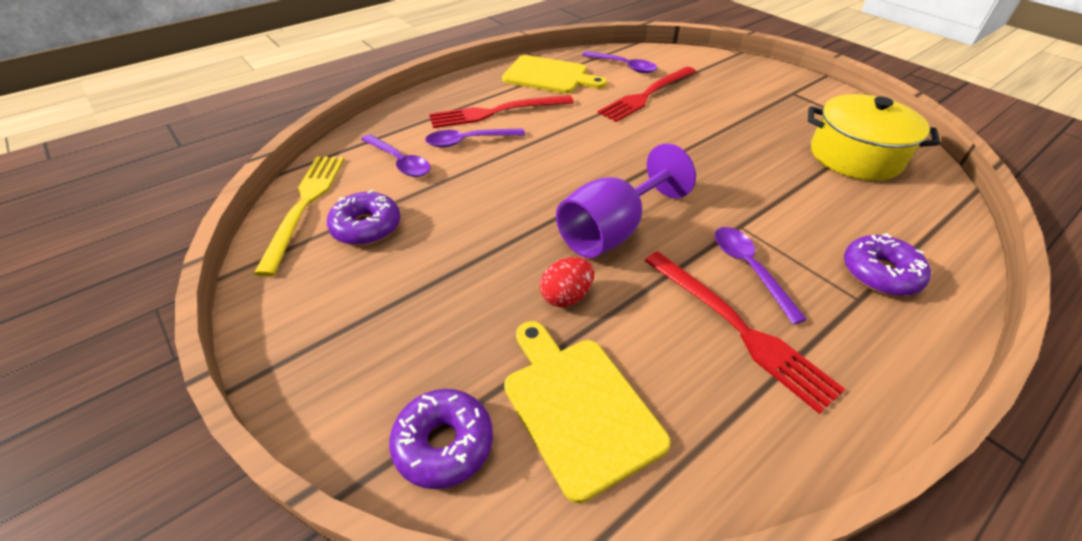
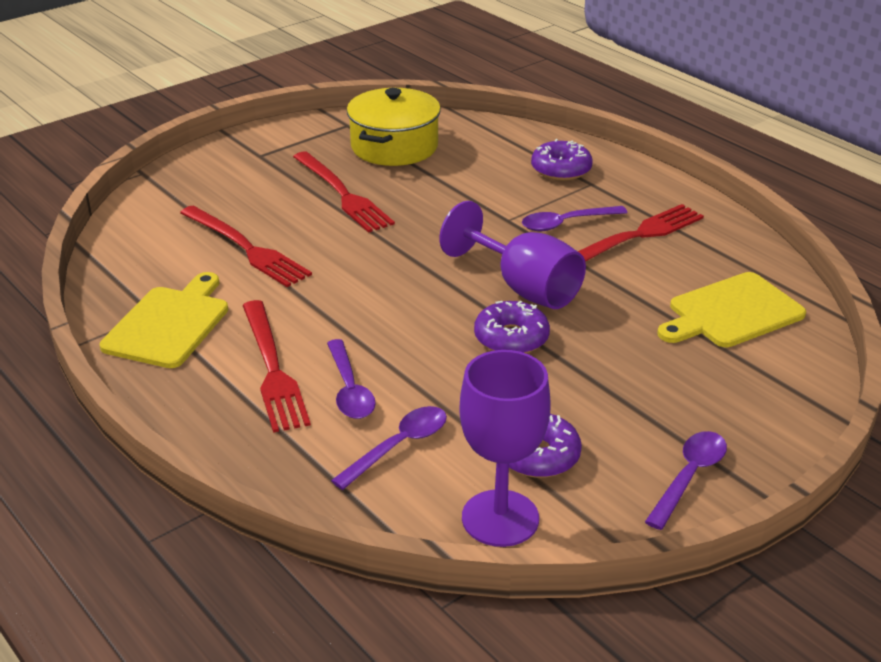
camera: 90 degrees left, 10 degrees down
(305, 205) = (500, 518): yellow fork -> purple goblet
(443, 444) = (785, 374): purple donut -> purple donut (511, 338)
(566, 296) = (618, 316): red egg -> none
(624, 66) = (157, 260): purple spoon -> purple spoon (689, 477)
(746, 131) = (342, 194): none -> red fork

